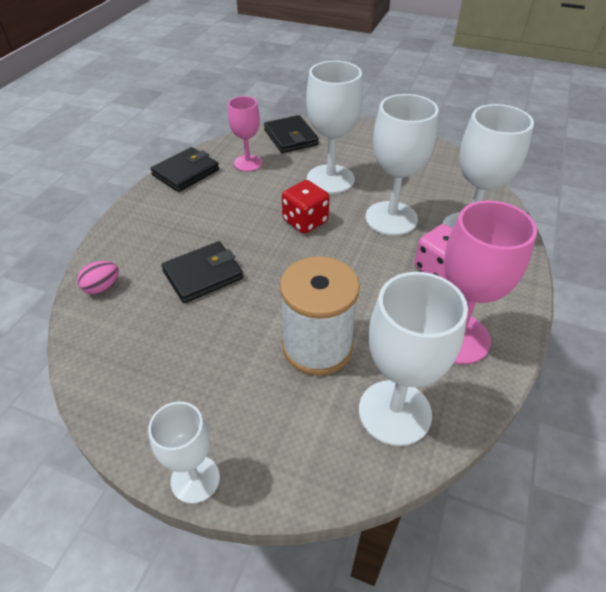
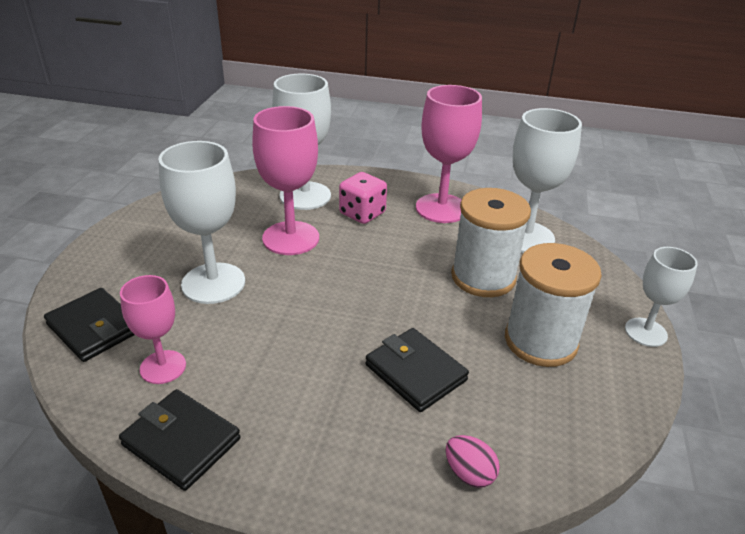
camera: 100 degrees left, 10 degrees down
(211, 369) = (540, 341): none -> white spool
(291, 137) = (94, 328): black wallet -> black wallet turned 75 degrees clockwise
(305, 221) = (301, 298): red dice -> none
(391, 218) = (291, 238): white goblet -> pink goblet

